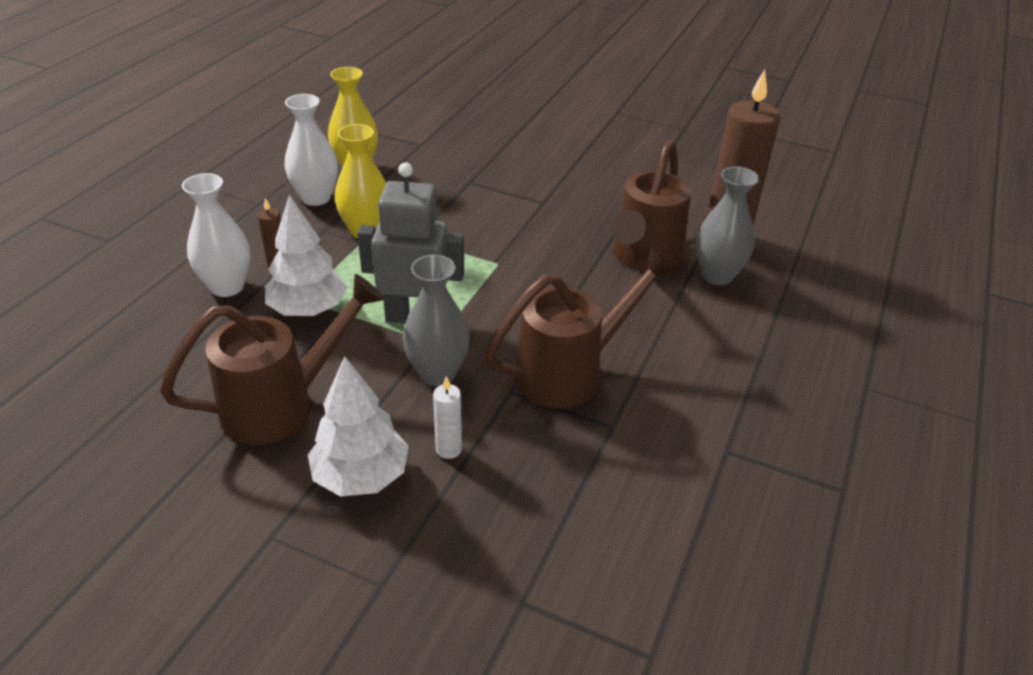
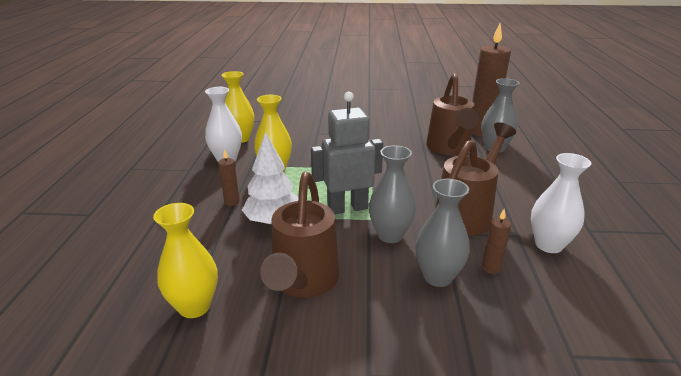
camera: 20 degrees left, 10 degrees down
(148, 396) = (194, 306): none -> yellow vase
(227, 287) = (203, 221): white vase -> white vase (548, 245)
(282, 405) = (303, 283): brown watering can -> brown watering can turned 150 degrees clockwise
(361, 476) = (397, 311): white tree -> none
(448, 449) = (438, 277): white candle -> grey vase
(528, 460) = (491, 268): none -> brown candle

